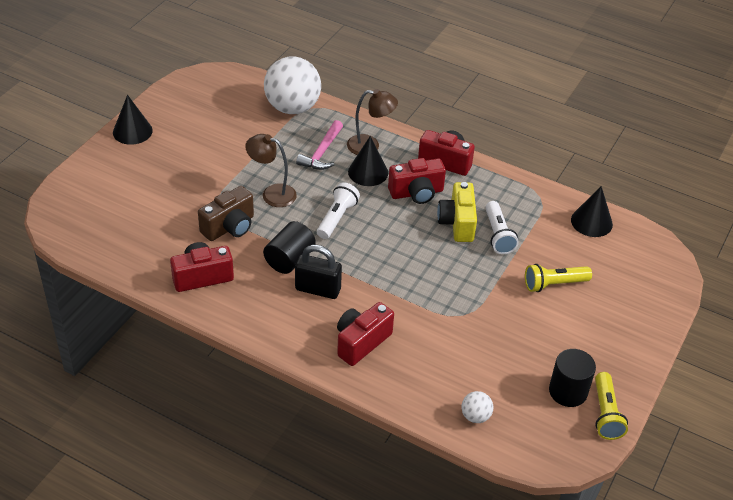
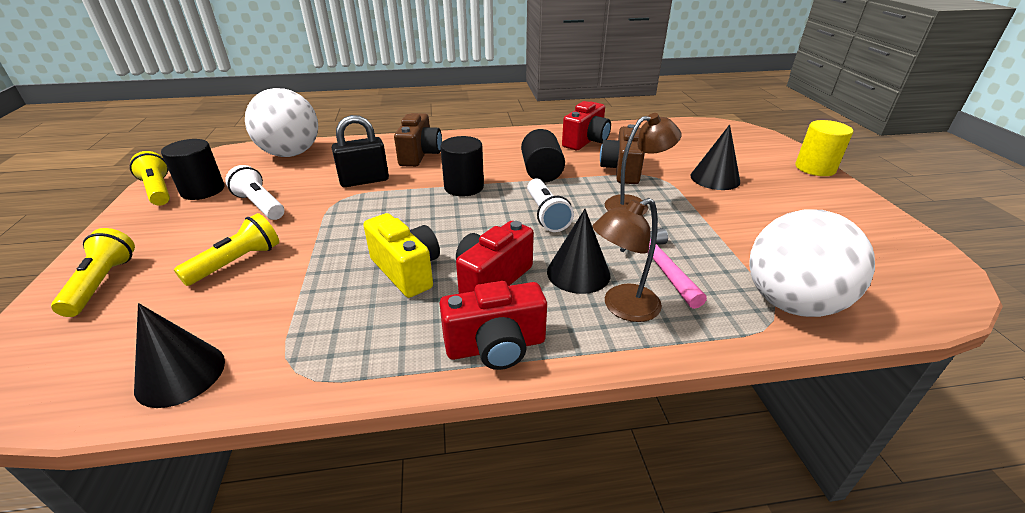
camera: 145 degrees right, 10 degrees down
(100, 152) = (815, 168): none -> yellow cylinder
(132, 131) = (839, 192): black cone -> black cone (715, 178)
(318, 289) = (492, 166): black padlock -> black padlock (364, 180)
(361, 342) = (420, 155): red camera -> brown camera
(363, 276) = (464, 187): none -> black cylinder
(475, 416) = (291, 154): white ball -> white ball, size x2.30
(498, 235) = (341, 282): white flashlight -> white flashlight (260, 205)
(637, 309) = (102, 283): none -> yellow flashlight

